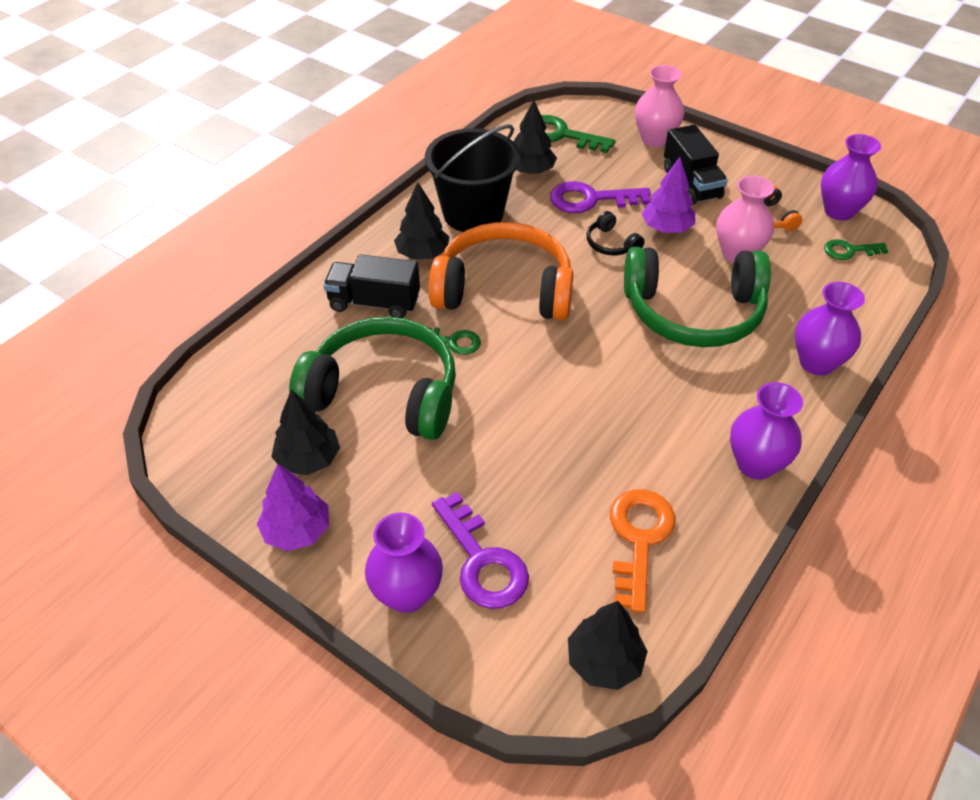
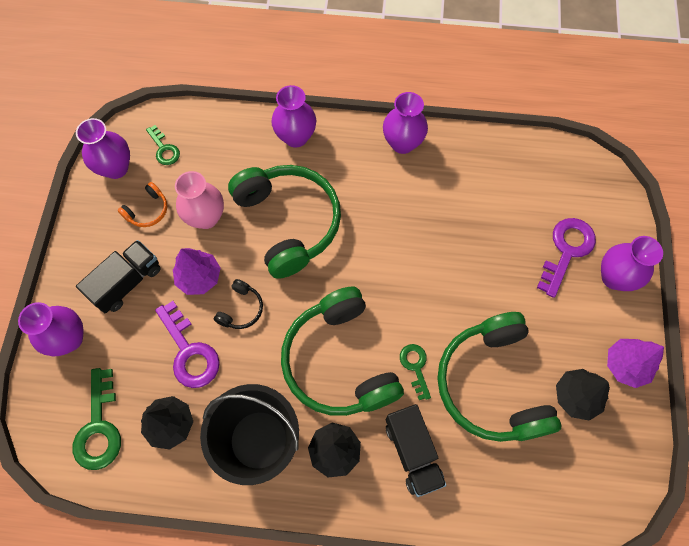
camera: 120 degrees left, 20 degrees up
(504, 289) = (339, 361): orange headphones -> green headphones
(604, 661) = (576, 166): black tree -> none
(639, 539) = (495, 180): orange key -> none
(655, 139) = (69, 339): pink vase -> purple vase

